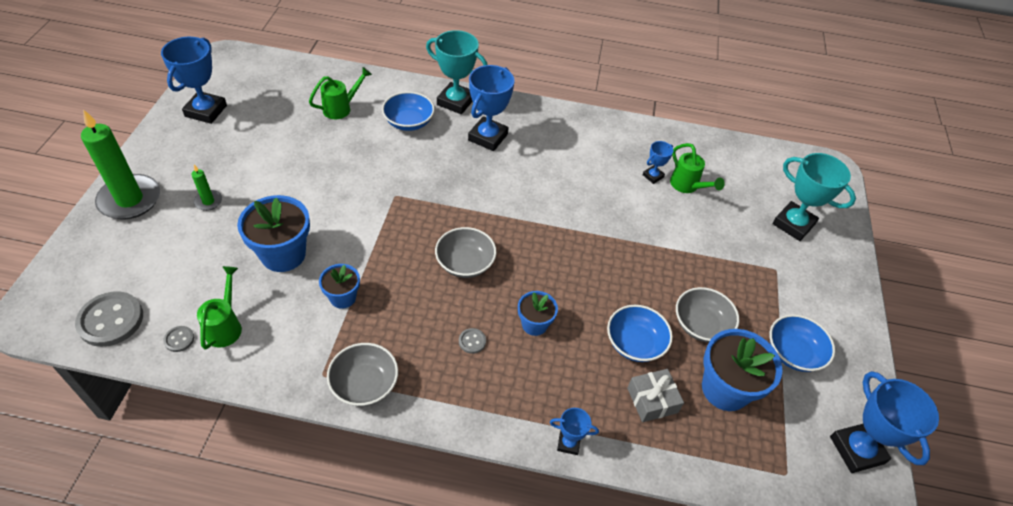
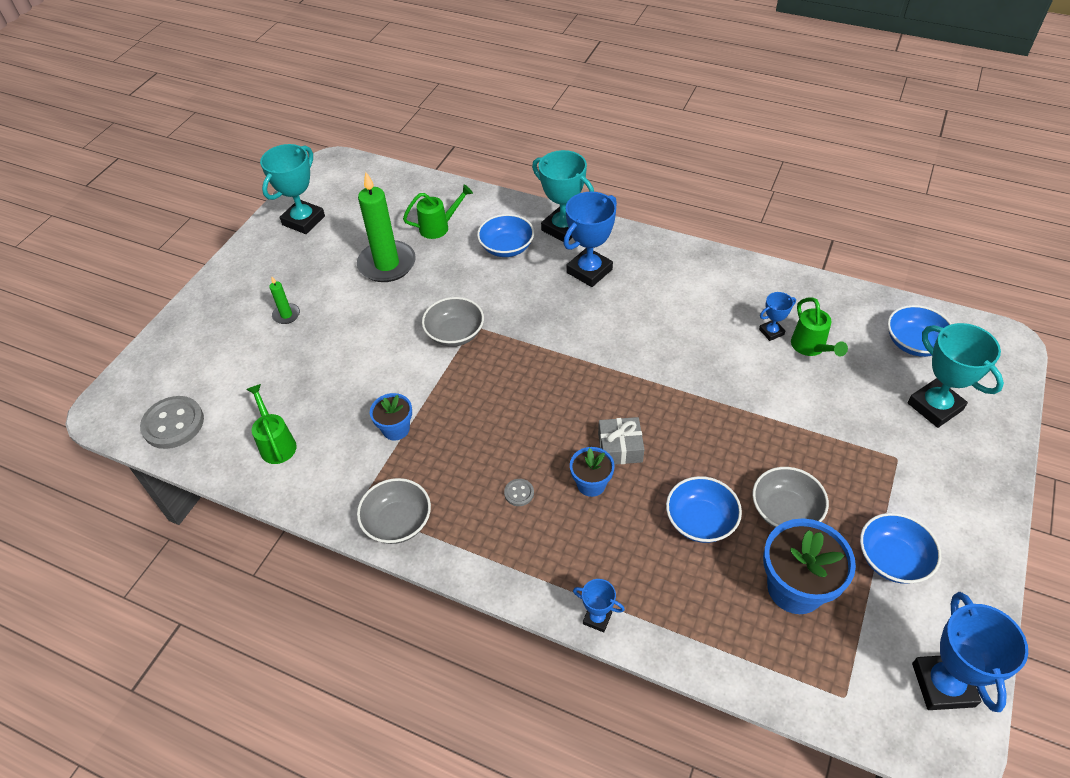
camera: 20 degrees right, 0 degrees up
(130, 199) = (214, 306): green candle -> green candle (387, 264)
(179, 339) = (231, 451): grey button -> none
(206, 111) = (303, 220): blue trophy -> turquoise trophy
(225, 326) = (276, 443): green watering can -> green watering can turned 45 degrees counterclockwise
(283, 254) = (347, 377): blue flower pot -> none
(465, 263) = (531, 408): grey bowl -> grey bowl (455, 333)
(652, 400) = (704, 587): grey gift -> grey gift (620, 447)
(765, 175) = (914, 343): none -> blue bowl

